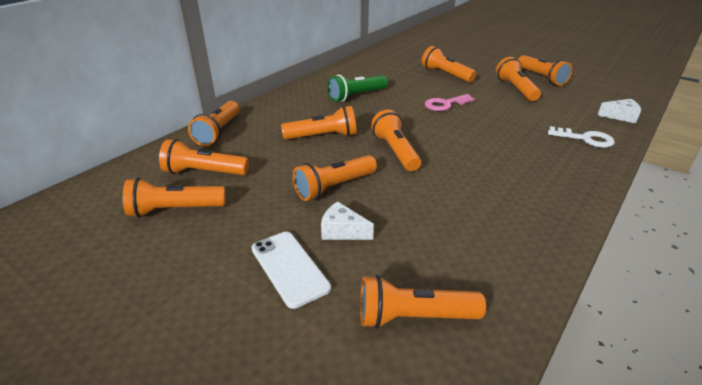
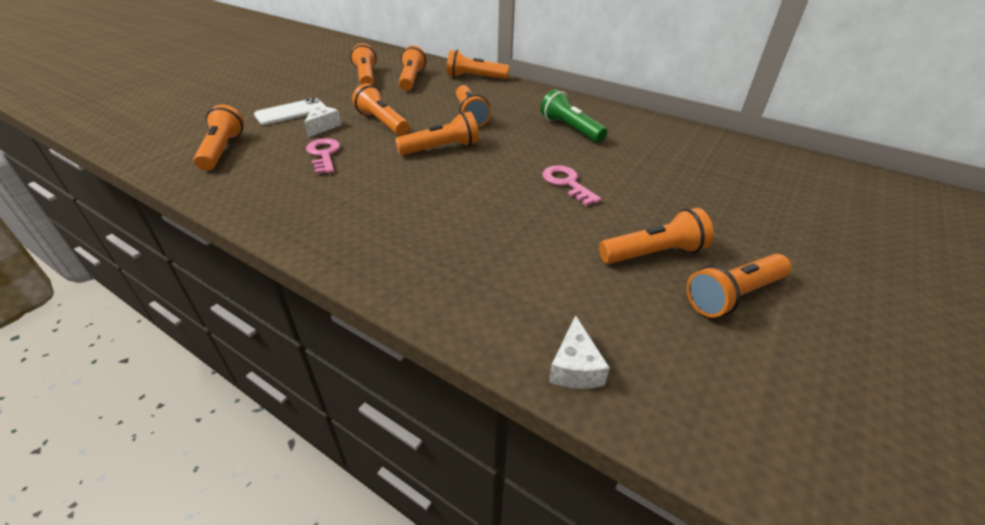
camera: 85 degrees right, 5 degrees up
(416, 221) = (324, 154): none -> pink key
(446, 74) = (679, 191): orange flashlight -> none
(585, 139) = (478, 294): white key -> none

